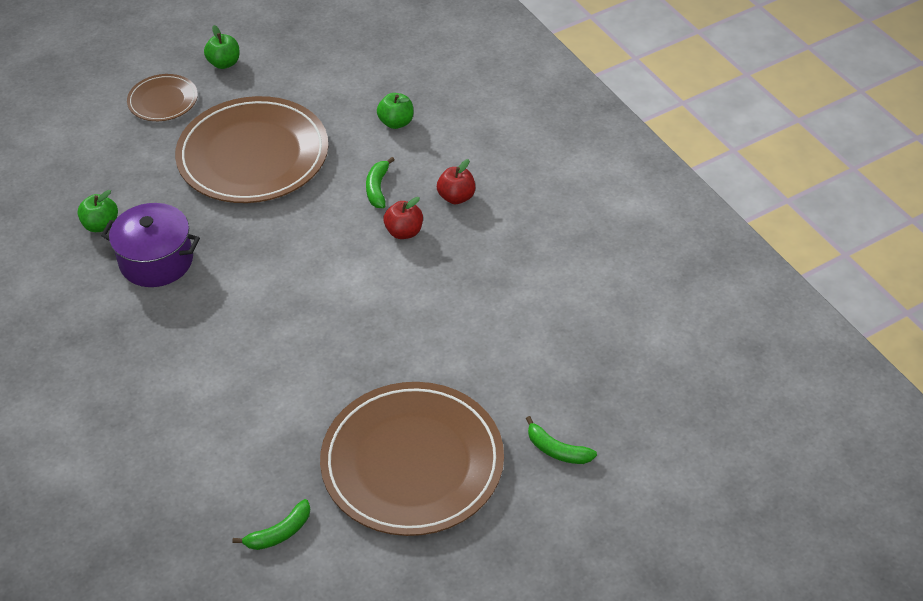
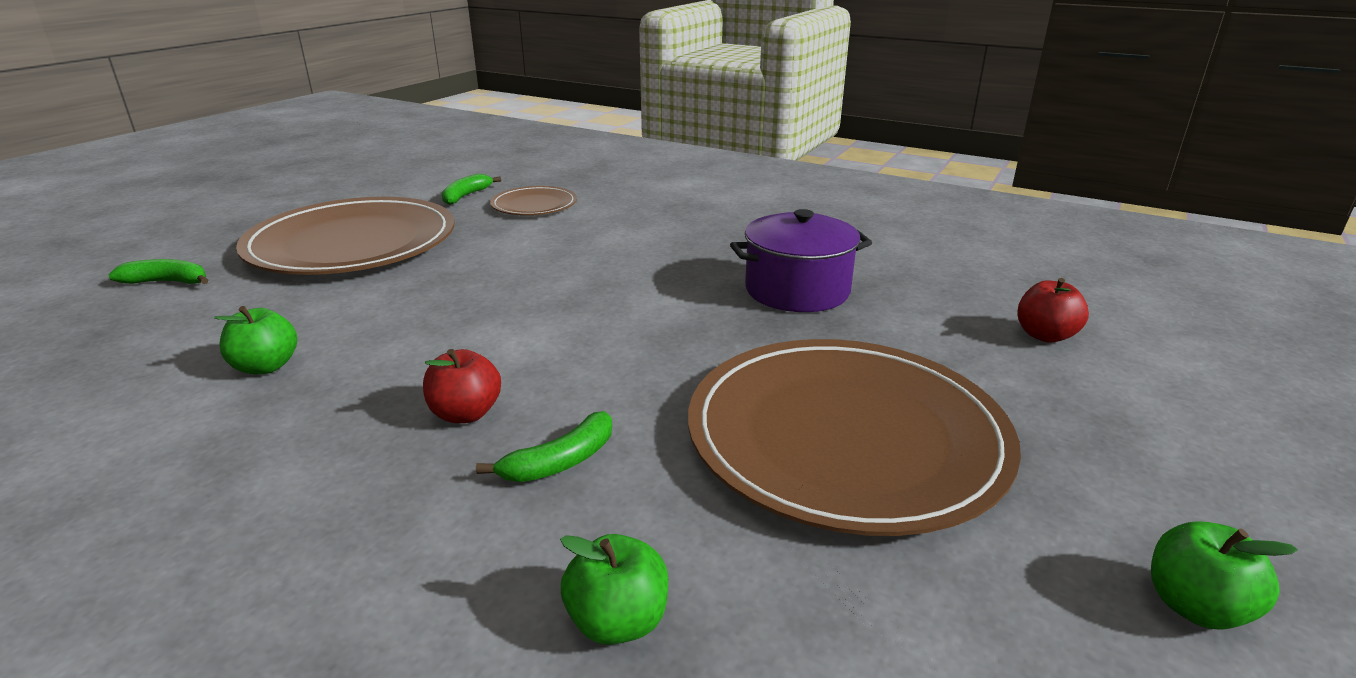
camera: 150 degrees right, 20 degrees down
(101, 225) = (915, 298): green apple -> green apple (266, 366)
(163, 100) = (1140, 468): brown plate -> brown plate (534, 205)
(377, 188) = (560, 461): green banana -> green banana turned 75 degrees clockwise
(456, 197) = (380, 499): red apple -> red apple (1045, 335)

